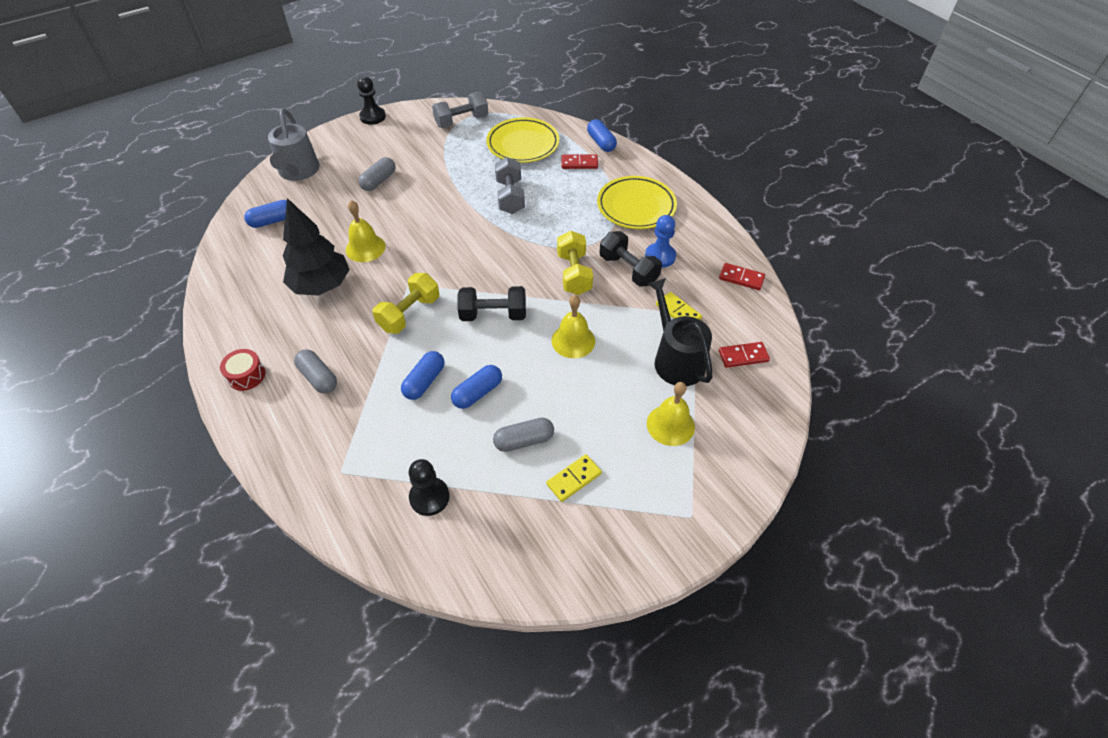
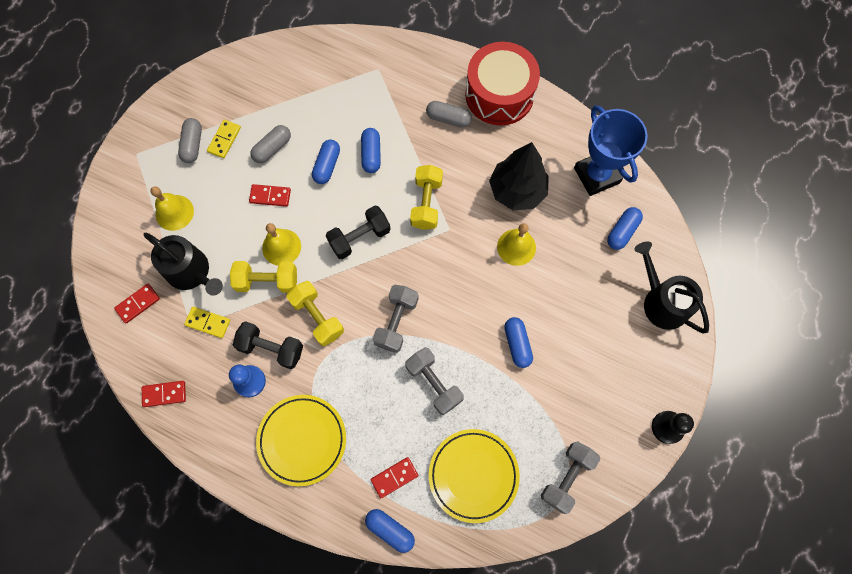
camera: 150 degrees right, 20 degrees up
(244, 266) = (596, 175): none -> blue trophy
(246, 375) = (499, 94): red drum -> red drum, size x2.36
(298, 171) = (661, 302): grey watering can -> black watering can
(379, 181) = (575, 333): grey capsule -> grey capsule (193, 145)
(427, 192) = (517, 344): none -> blue capsule
(429, 497) = (310, 83): black pawn -> none
(509, 243) = (396, 322): none -> grey dumbbell
(556, 392) = (270, 196): none -> red domino
(604, 319) = (267, 281): none -> yellow dumbbell

